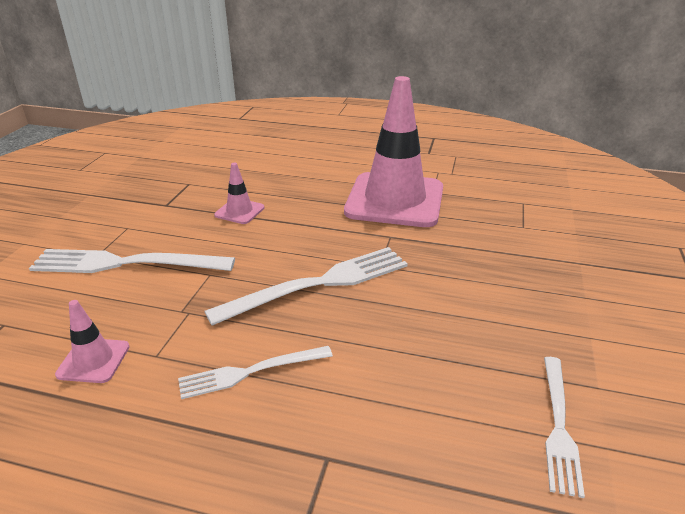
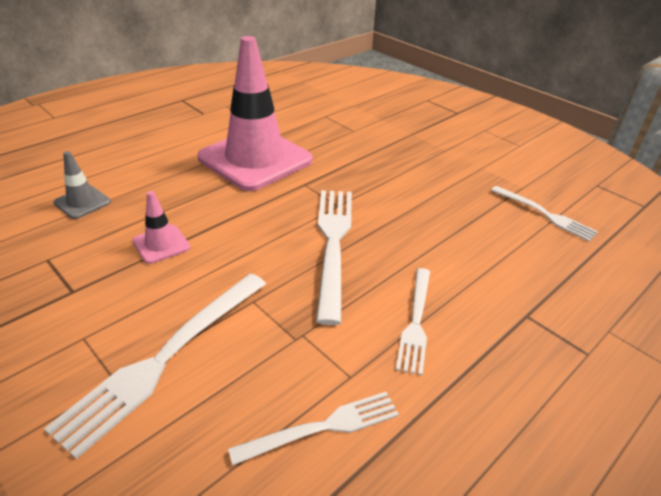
camera: 60 degrees left, 5 degrees up
(93, 360) = (323, 427): pink traffic cone -> white fork
(255, 166) = (82, 202): none -> grey traffic cone

